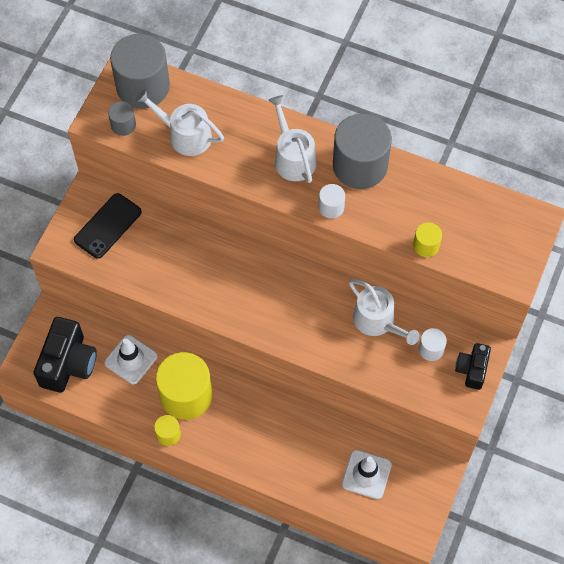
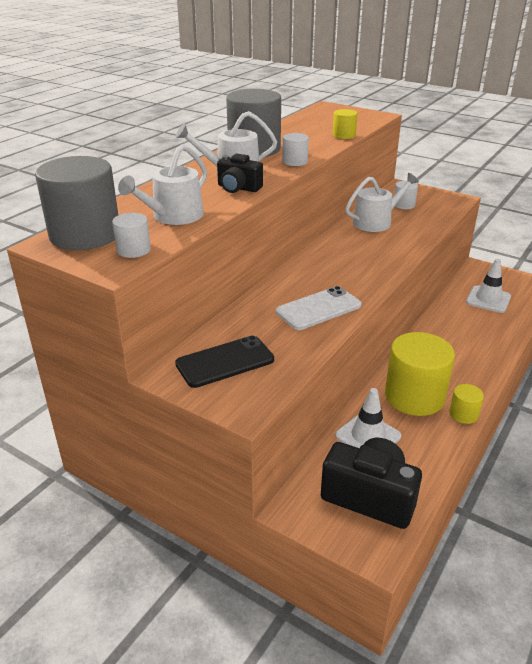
camera: 80 degrees left, 30 degrees down
(107, 226) = (225, 362): black phone -> black phone turned 75 degrees counterclockwise
(123, 125) = (133, 250): grey cylinder -> white cylinder
(191, 281) = (318, 309): none -> white phone
(472, 370) = (422, 193): black camera -> black camera (238, 188)

